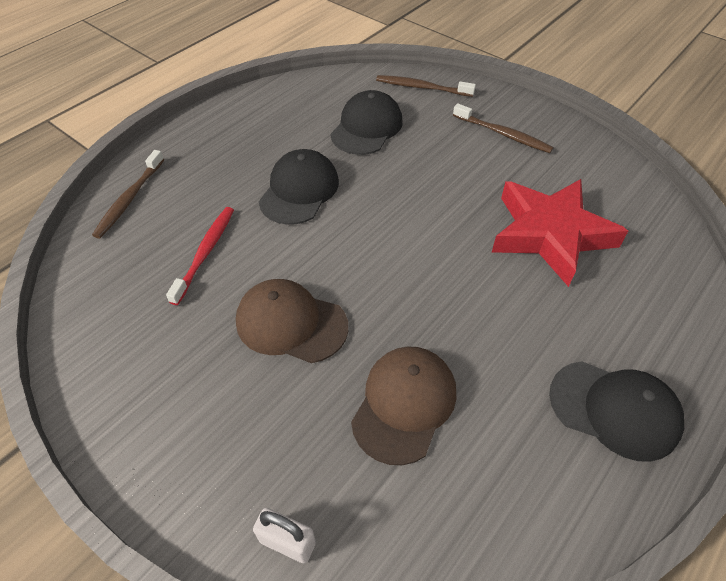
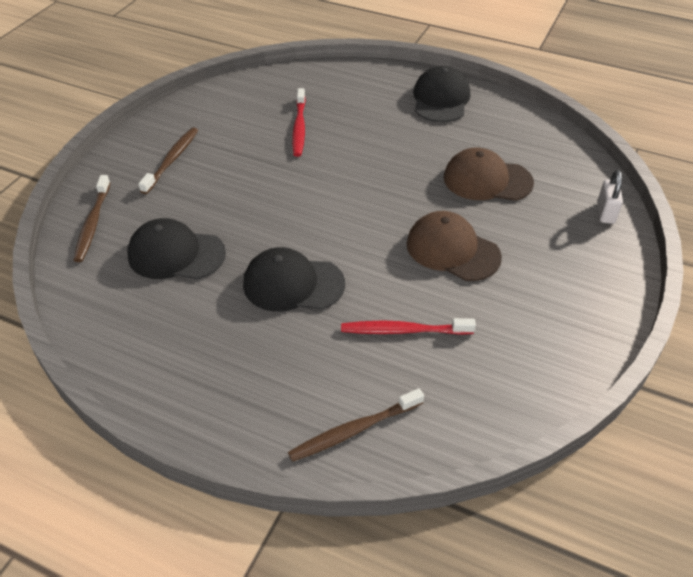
camera: 105 degrees left, 5 degrees down
(129, 199) = (353, 430): brown toothbrush -> brown toothbrush turned 150 degrees clockwise
(291, 323) = (452, 250): brown cap -> brown cap turned 120 degrees clockwise
(550, 234) = (299, 128): red star -> red toothbrush

